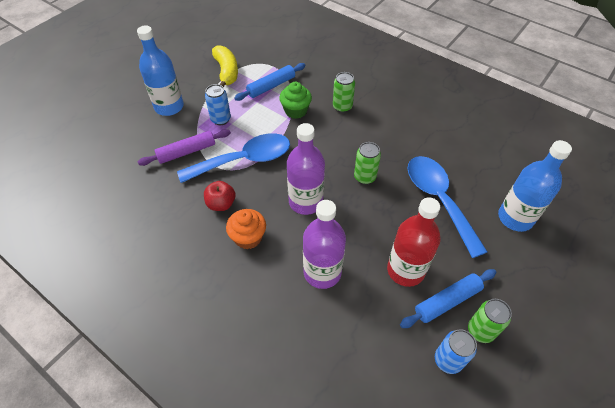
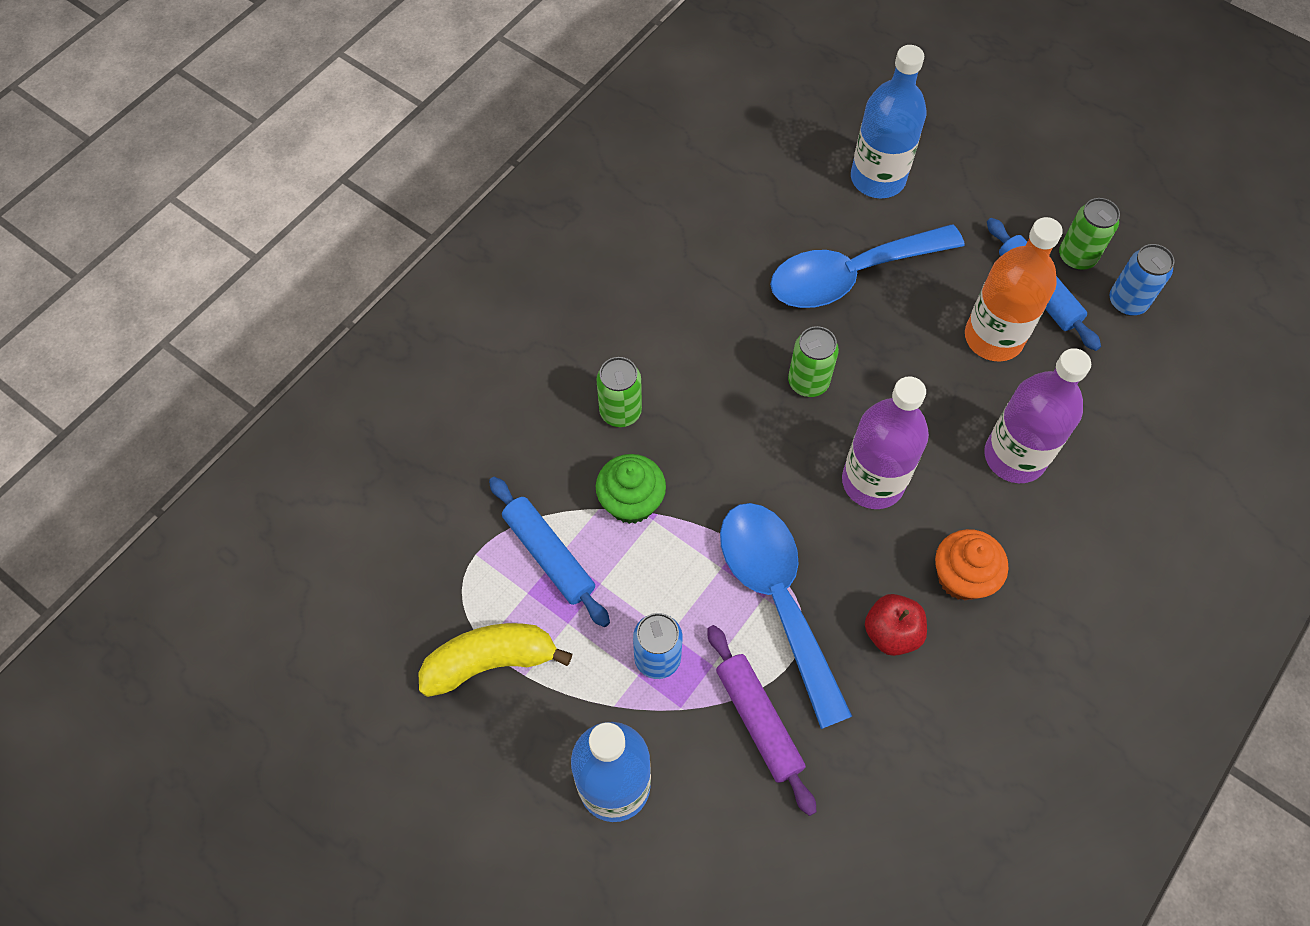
camera: 90 degrees left, 10 degrees up
(405, 270) = (993, 338): red bottle -> orange bottle

